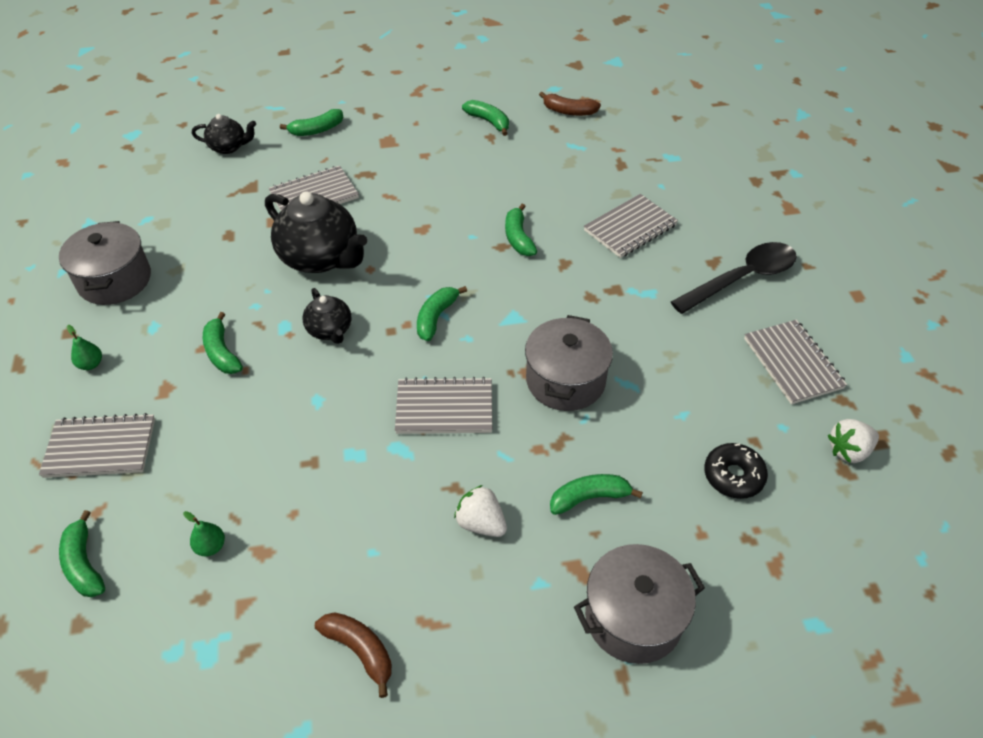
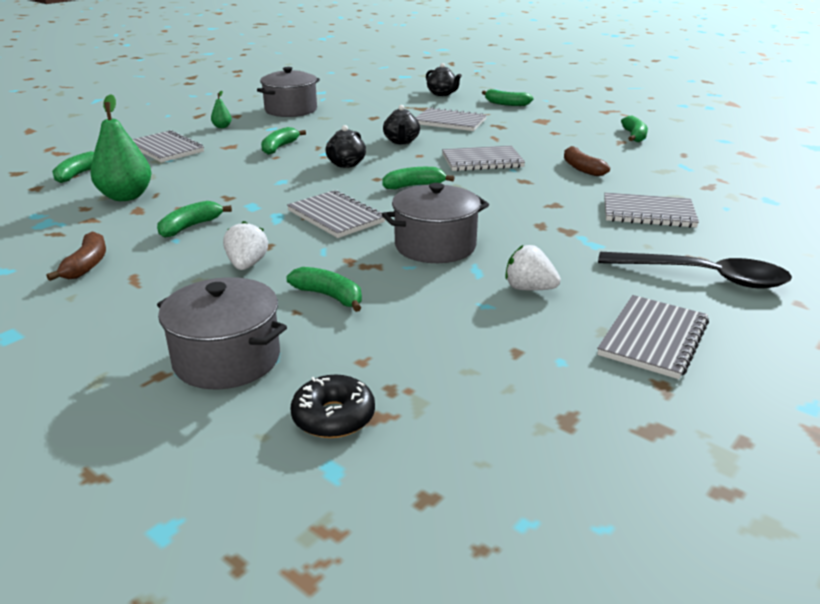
camera: 50 degrees right, 20 degrees down
(211, 546) = (126, 196): green pear -> green pear, size x2.20
(320, 258) = (401, 141): black teapot -> black teapot, size x0.54
(433, 241) = (482, 161): none -> grey notebook
(518, 238) = (544, 182): green banana -> green banana (190, 227)
(568, 111) = (714, 152): brown banana -> brown banana (581, 168)
(733, 476) = (455, 354): black donut -> black donut (333, 417)
(848, 451) = (598, 413): white strawberry -> white strawberry (529, 288)

